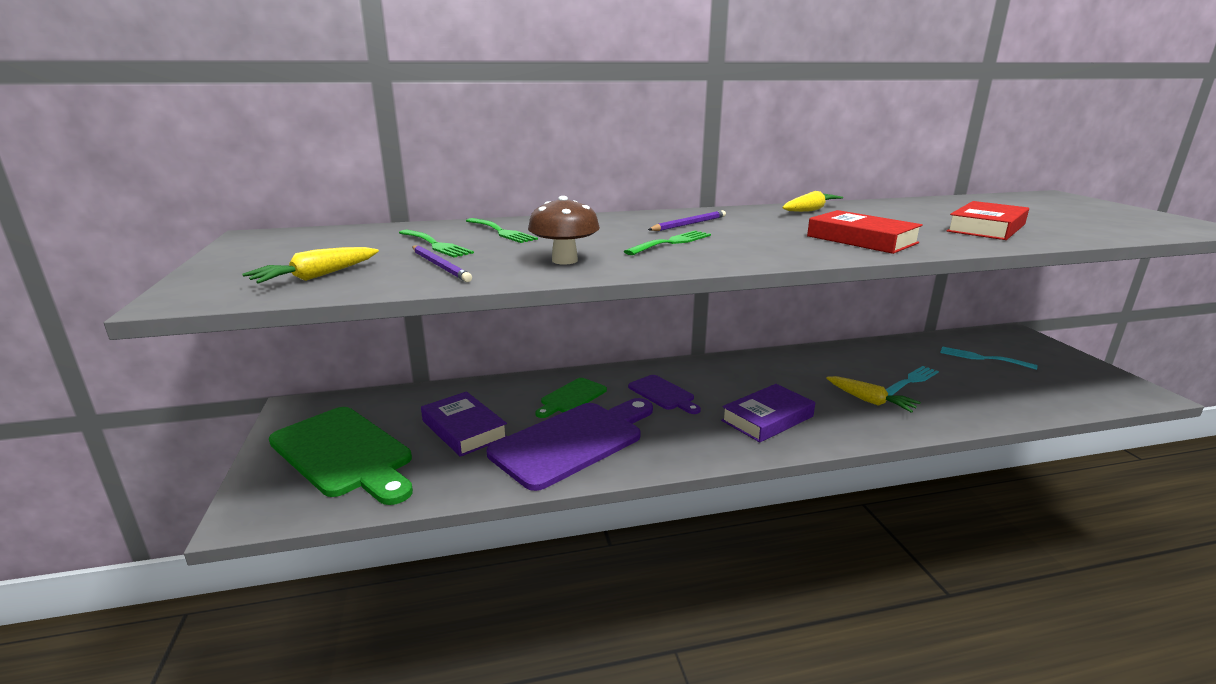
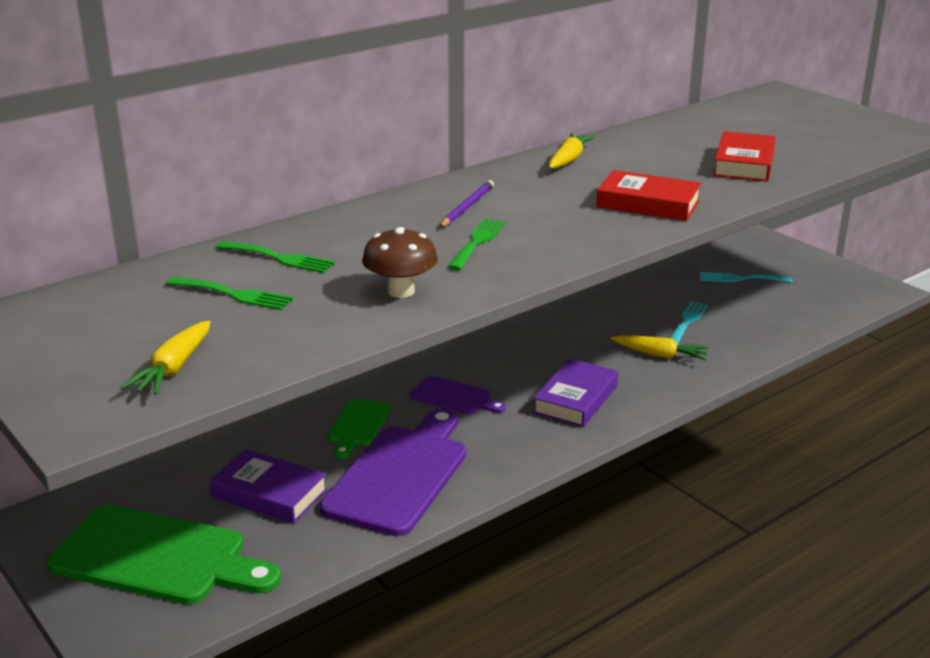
camera: 25 degrees left, 5 degrees up
(440, 266) = (284, 325): purple pencil -> none

